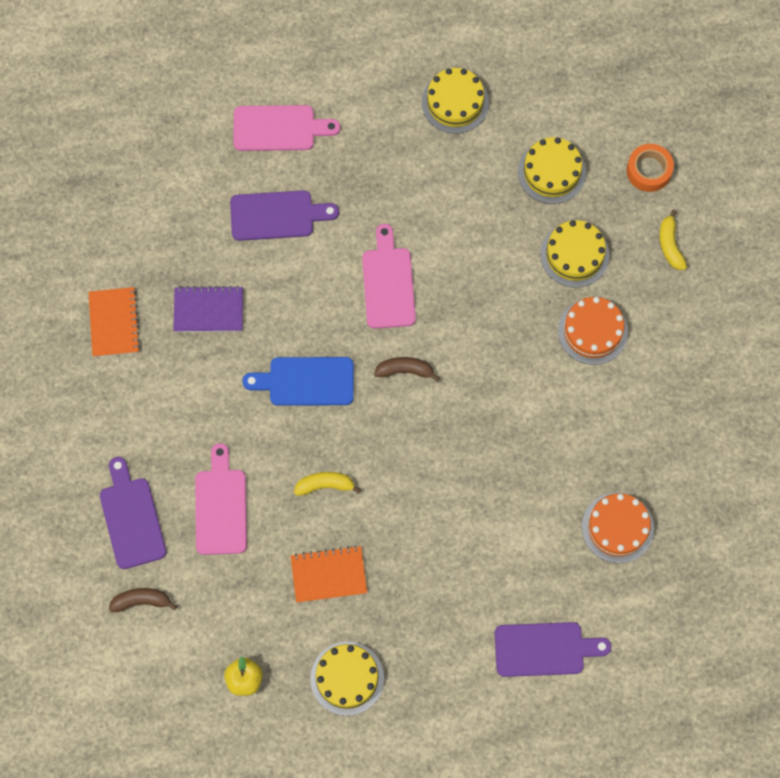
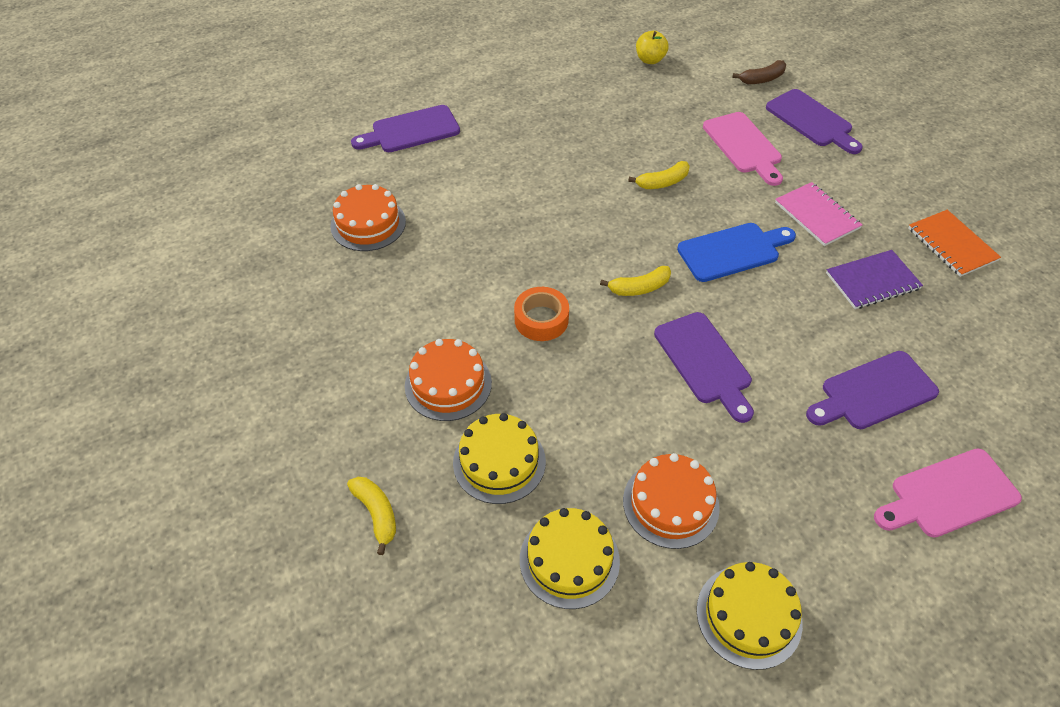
camera: 160 degrees right, 20 degrees down
(208, 395) = (816, 215): none -> pink notebook
(328, 575) = (622, 129): orange notebook -> none
(347, 678) = (570, 78): yellow cake -> none
(388, 283) = (704, 362): pink cutting board -> purple cutting board
(405, 370) = (639, 288): brown banana -> yellow banana
(468, 185) = (670, 503): none -> orange cake
(649, 171) = (432, 609): orange tape -> orange tape (541, 319)

